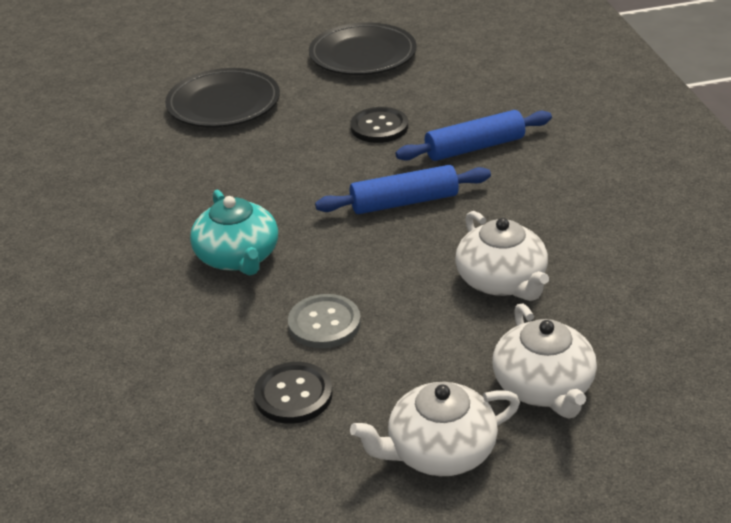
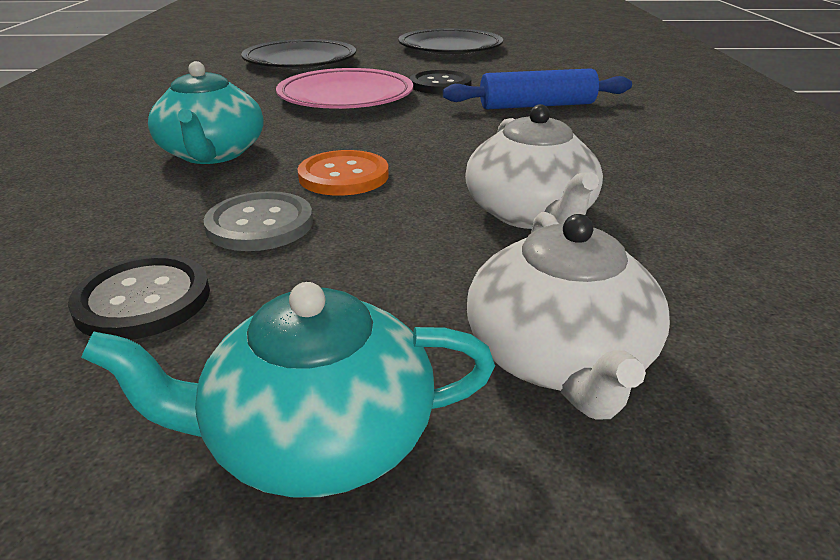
camera: 10 degrees right, 5 degrees down
(302, 160) = (346, 97): none -> pink plate
(355, 265) = (343, 176): none -> orange button
(404, 202) = (436, 134): blue rolling pin -> none
(439, 450) = (317, 436): white teapot -> turquoise teapot

